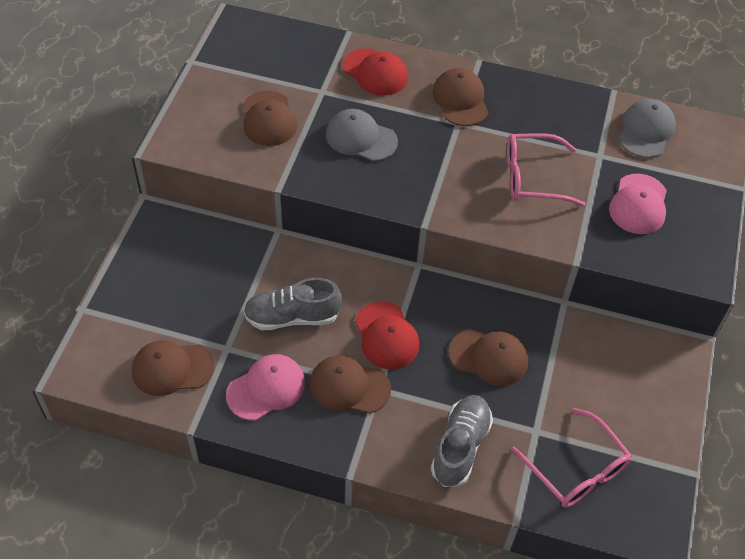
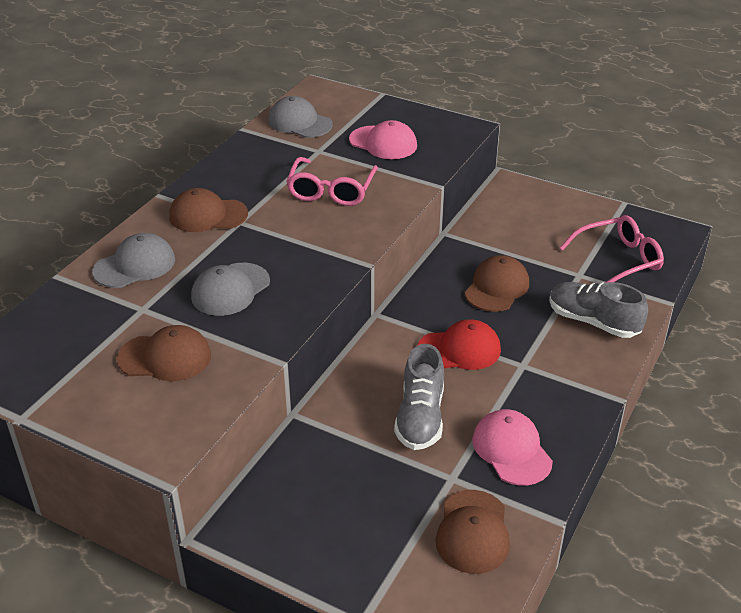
camera: 75 degrees left, 15 degrees down
(349, 386) = (517, 385): brown cap -> none
(375, 72) = (135, 265): red cap -> grey cap

